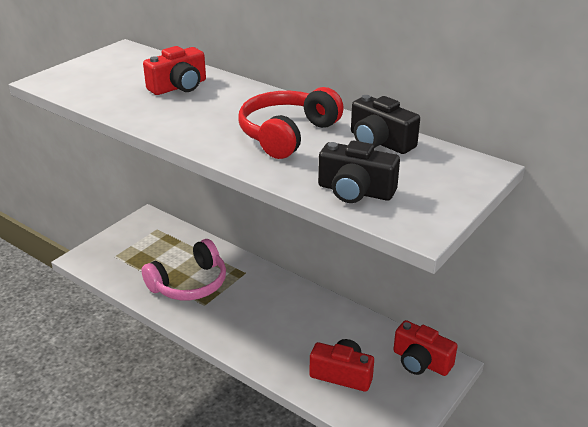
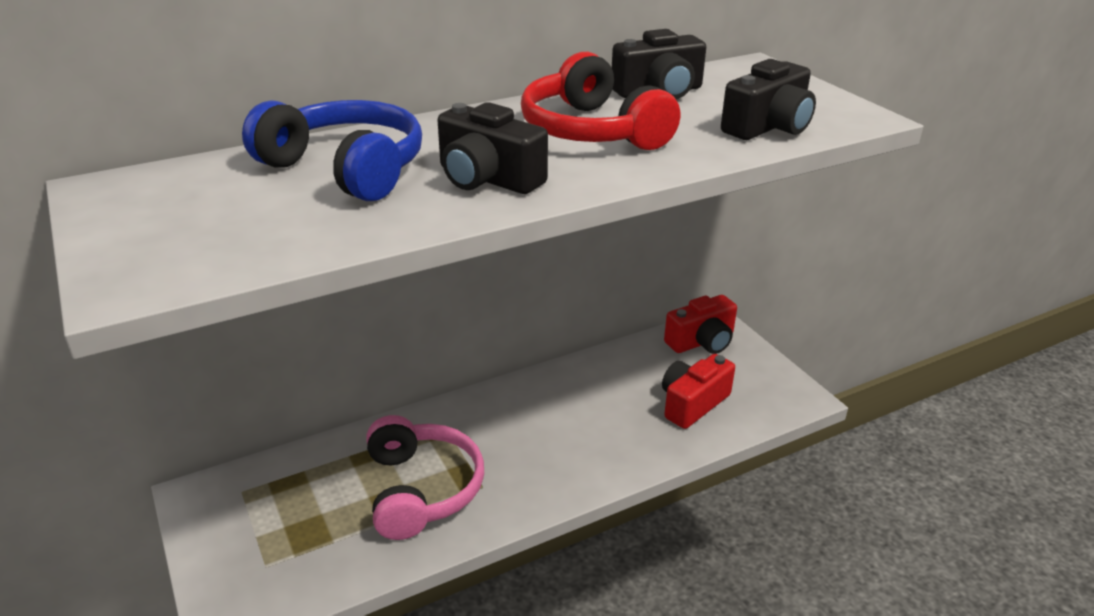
camera: 65 degrees left, 0 degrees up
(179, 87) = (345, 169): red camera -> blue headphones
(194, 121) = (487, 179): none -> black camera

